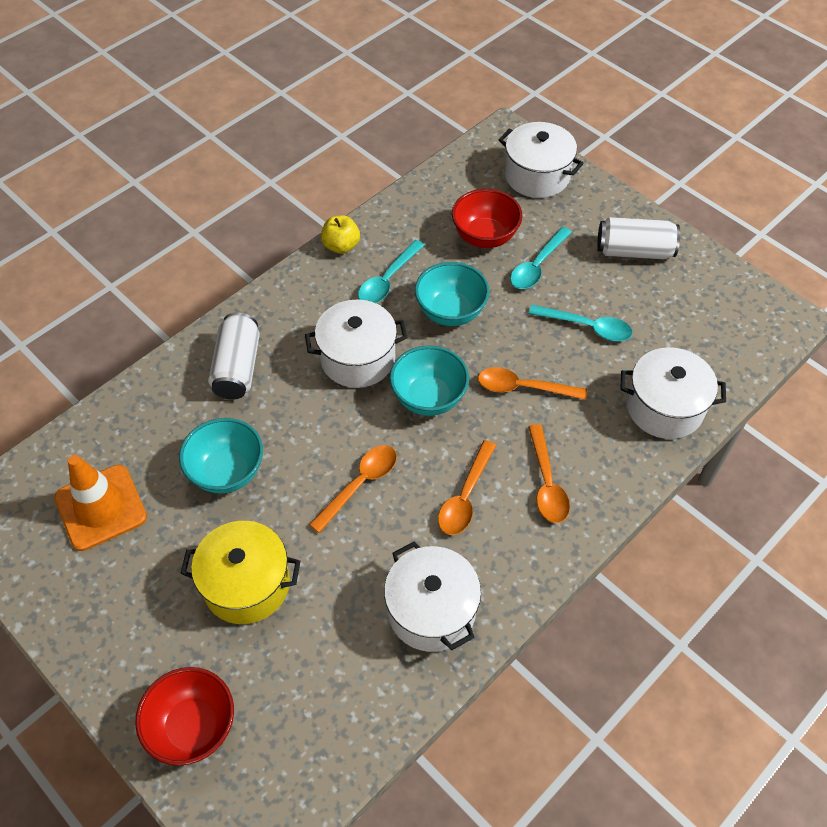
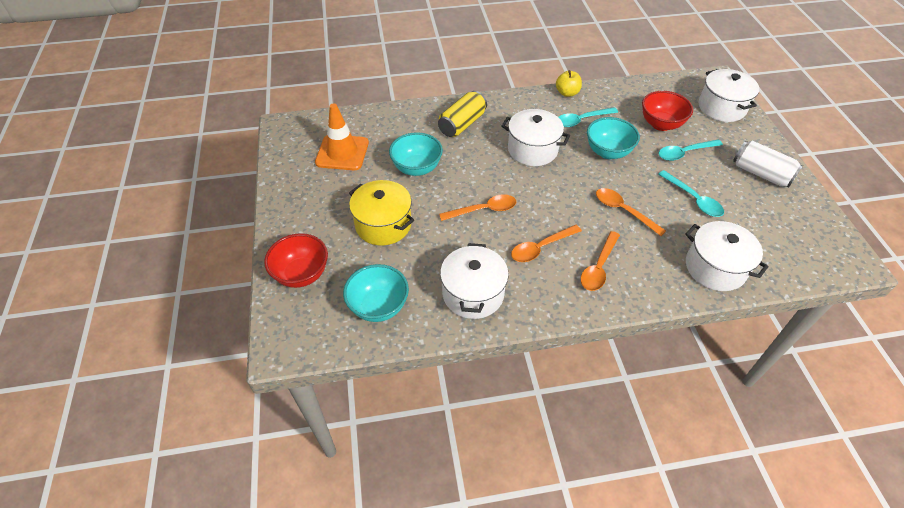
camera: 35 degrees right, 5 degrees down
(237, 368) = (462, 124): white can -> yellow can
(428, 398) = (559, 188): turquoise bowl -> turquoise bowl (378, 306)

